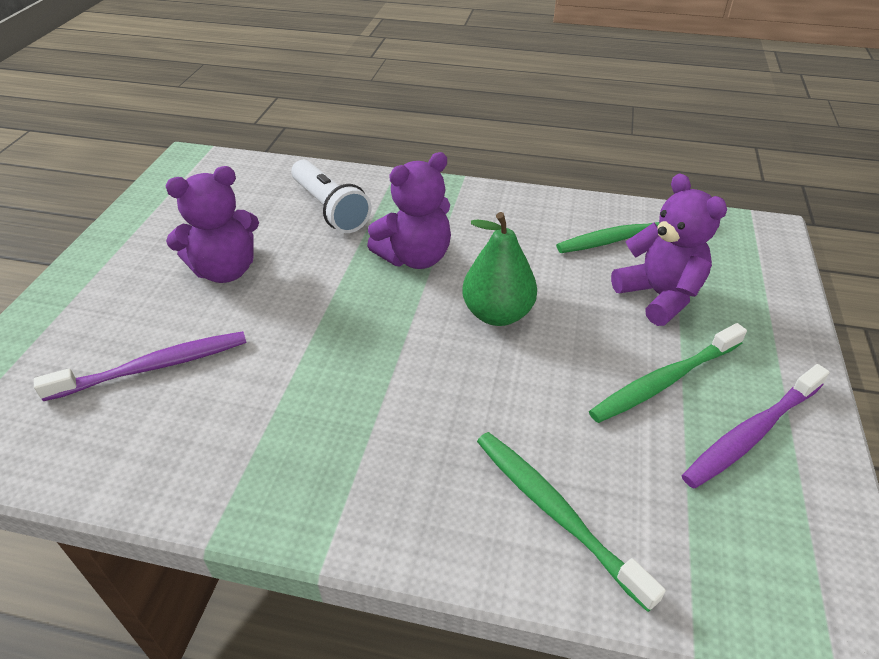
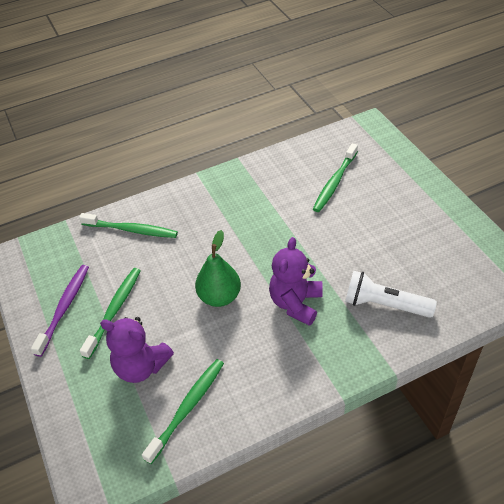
camera: 145 degrees right, 5 degrees up
(154, 367) = (334, 182): purple toothbrush -> green toothbrush
(225, 270) = (376, 233): purple teddy bear -> none

